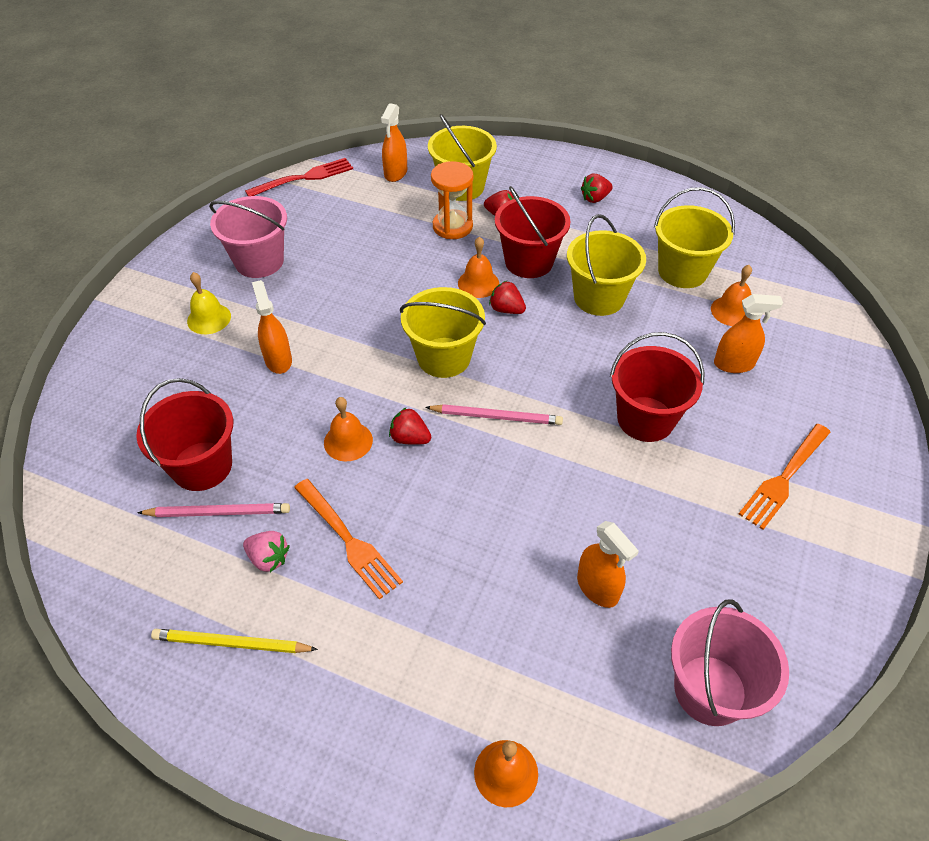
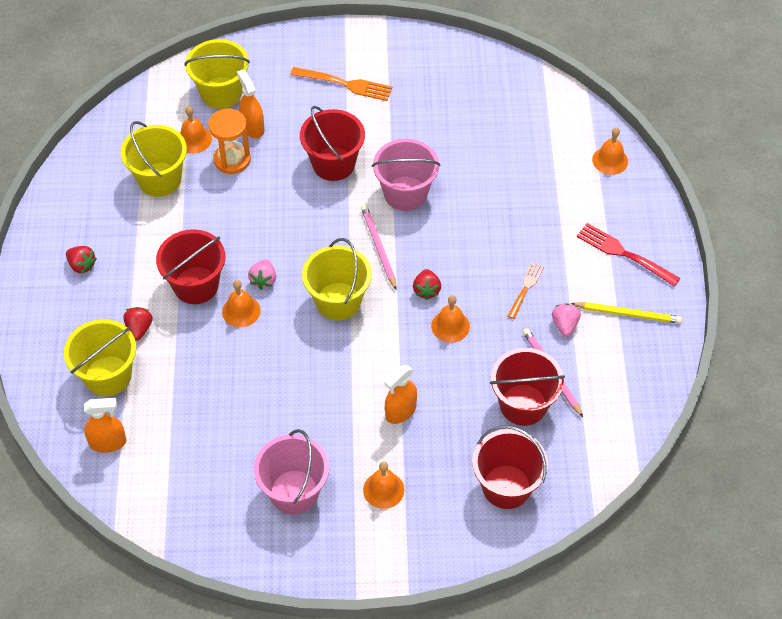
camera: 115 degrees left, 5 degrees up
(128, 410) = (506, 486): none -> red bucket
(209, 318) = (383, 490): yellow bell -> orange bell
(232, 643) = (627, 314): yellow pencil -> yellow pencil turned 60 degrees counterclockwise
(304, 178) = (151, 522): red fork -> red fork (624, 254)
(348, 540) = (526, 288): orange fork -> orange fork, size x0.63
(452, 226) = (173, 359): orange hourglass -> orange hourglass (232, 160)
(506, 309) = (263, 280): red strawberry -> pink strawberry
(597, 588) = (480, 153): orange spray bottle -> none
(599, 298) = (219, 224): yellow bucket -> yellow bucket (221, 93)
(710, 690) = (511, 91): pink bucket -> pink bucket (405, 193)

